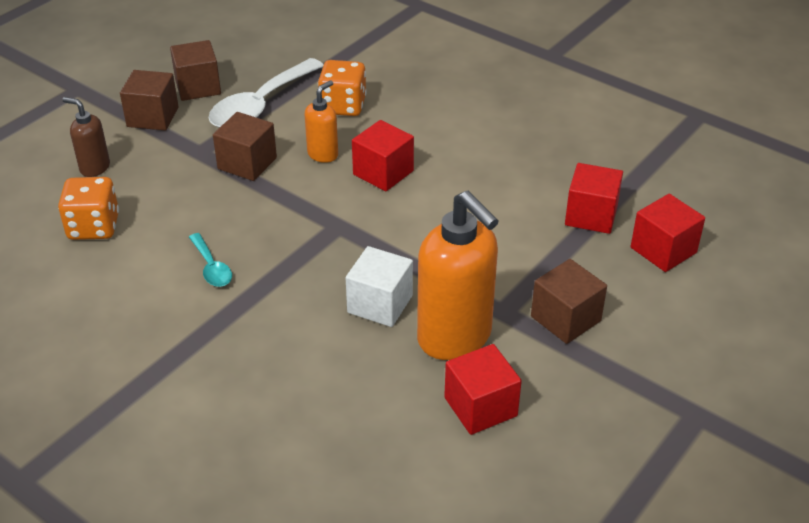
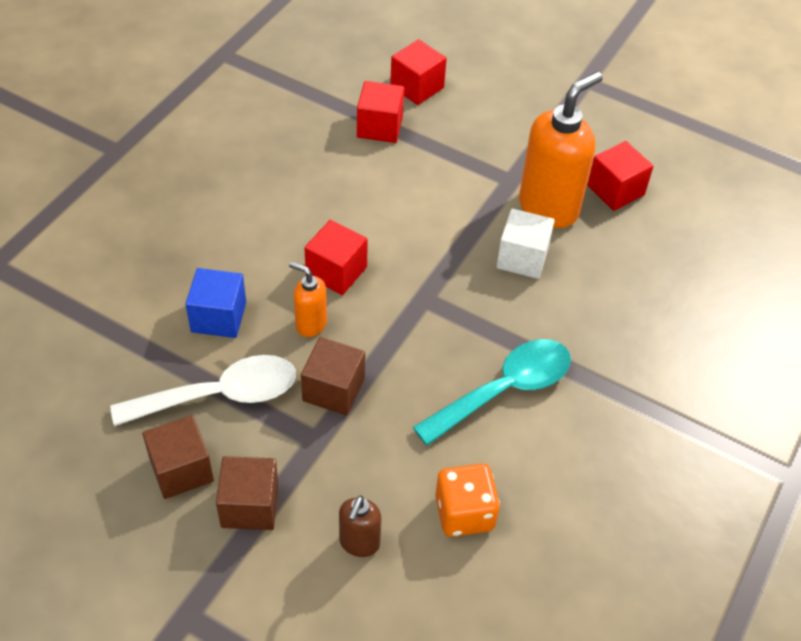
camera: 100 degrees left, 10 degrees up
(211, 267) = (504, 390): turquoise spoon -> turquoise spoon, size x2.02
(261, 105) = (219, 395): white spoon -> white spoon turned 45 degrees counterclockwise
(343, 106) = (218, 317): orange dice -> blue cube
(565, 319) = (510, 144): brown cube -> none

